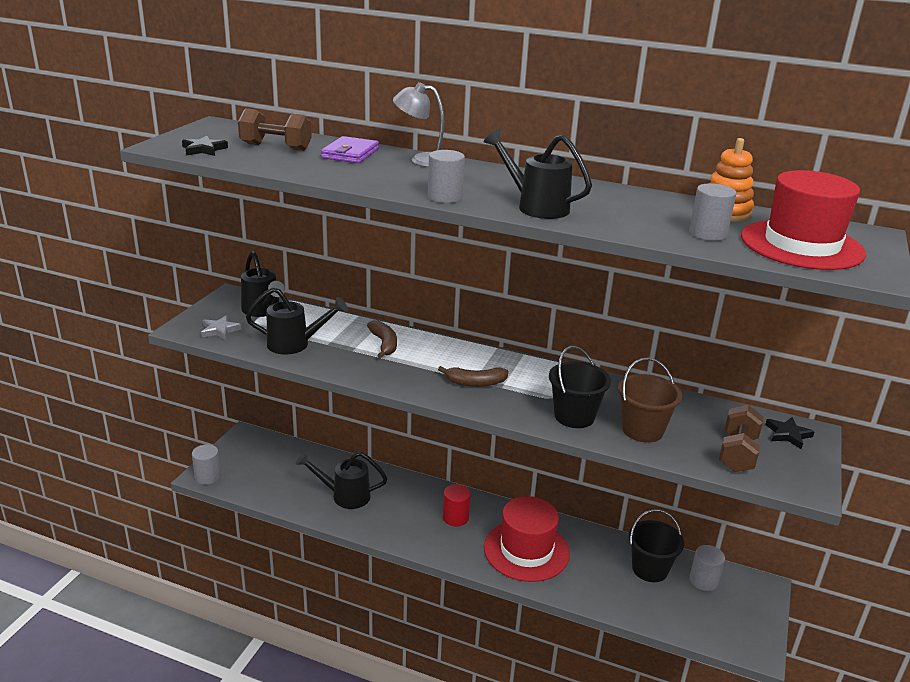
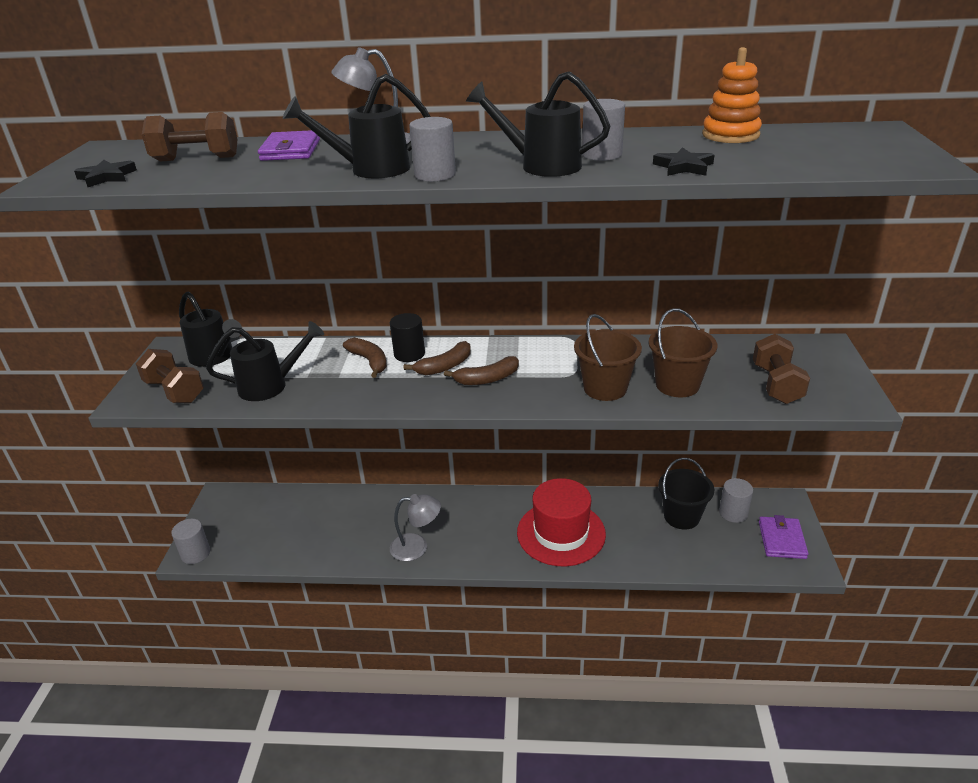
camera: 15 degrees left, 5 degrees up
(220, 330) = (175, 391): grey star -> brown dumbbell
(345, 496) = (355, 531): black watering can -> black watering can (370, 170)
(392, 524) = (417, 547): none -> grey lamp
(420, 346) = (409, 354): none -> black cylinder
(445, 363) = (444, 366): none -> brown banana
(455, 517) = (478, 520): red cylinder -> none
(574, 416) = (605, 388): black bucket -> brown bucket
(707, 233) = (736, 158): grey cylinder -> grey cylinder (602, 154)
(740, 619) = (781, 540): none -> purple wallet
(788, 434) = (808, 354): black star -> black star (683, 167)
(801, 245) = (832, 151): red hat -> none

